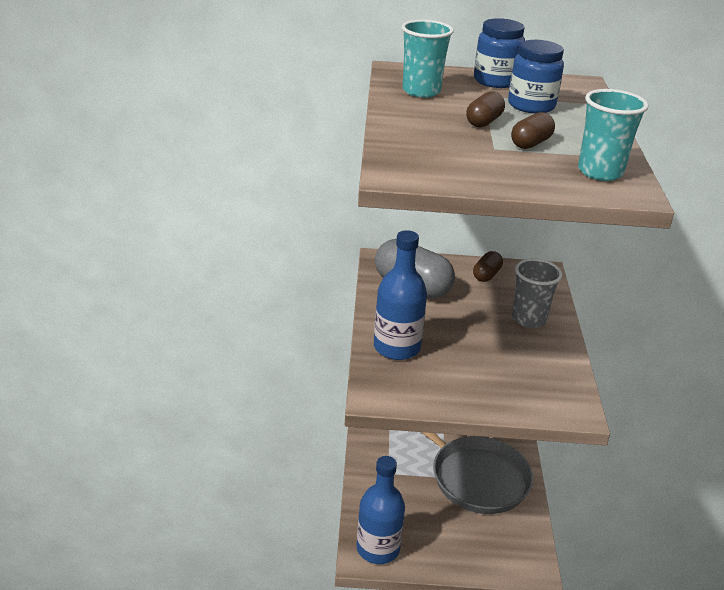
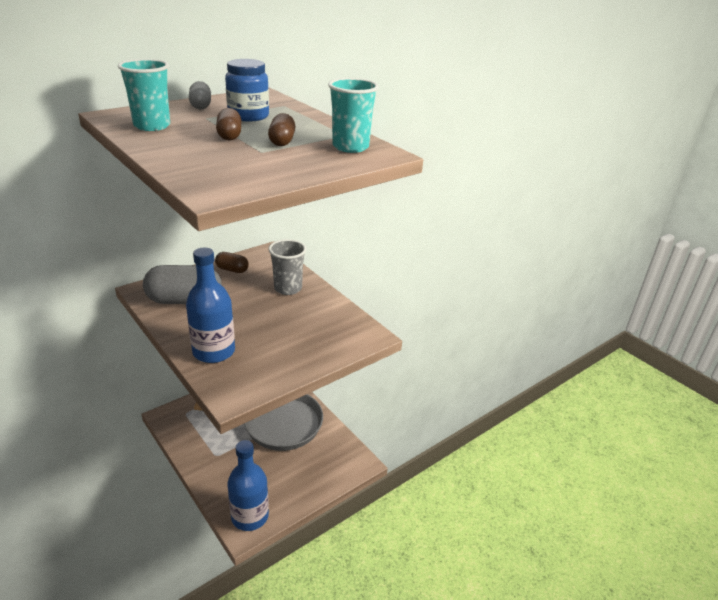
camera: 40 degrees left, 0 degrees up
(486, 275) = (232, 270): brown capsule -> brown capsule turned 60 degrees counterclockwise
(495, 81) = (201, 106): blue jar -> grey capsule

